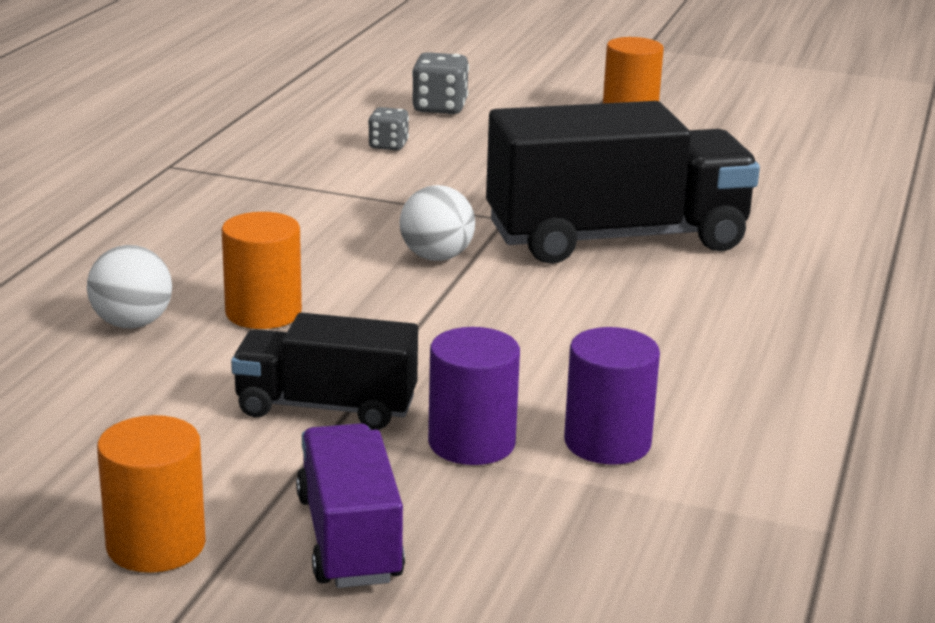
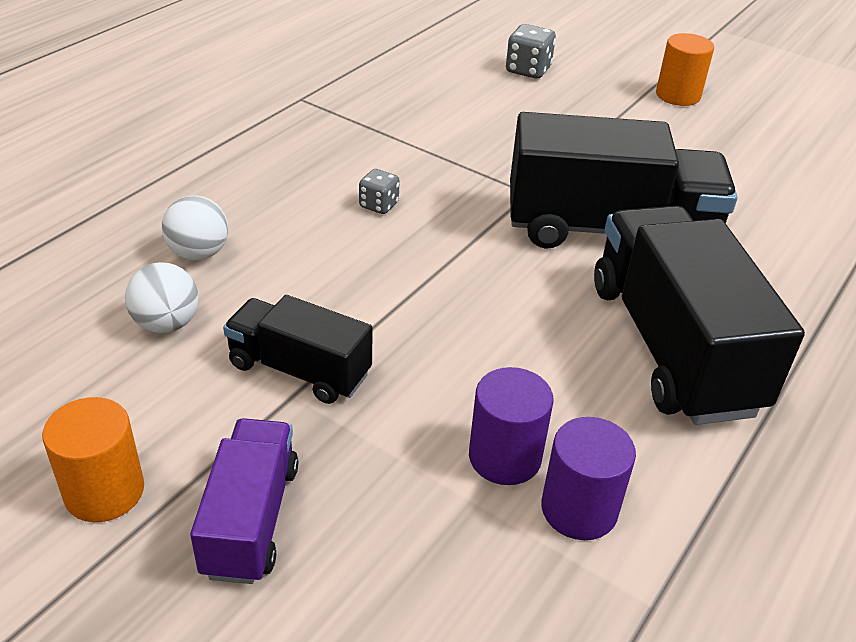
camera: 15 degrees right, 15 degrees up
(263, 313) = (299, 260): orange cylinder -> none
(388, 146) = (471, 103): grey dice -> grey dice (379, 205)
(436, 257) = (456, 225): white ball -> white ball (167, 324)
(471, 443) = (394, 433): purple cylinder -> purple cylinder (579, 509)
(739, 327) = (672, 347): none -> black truck

